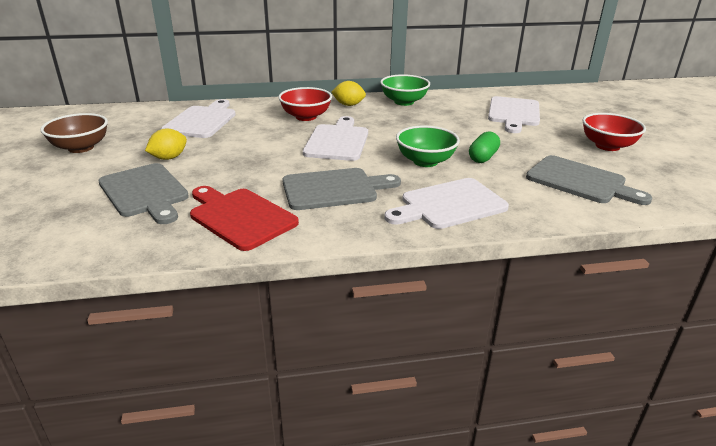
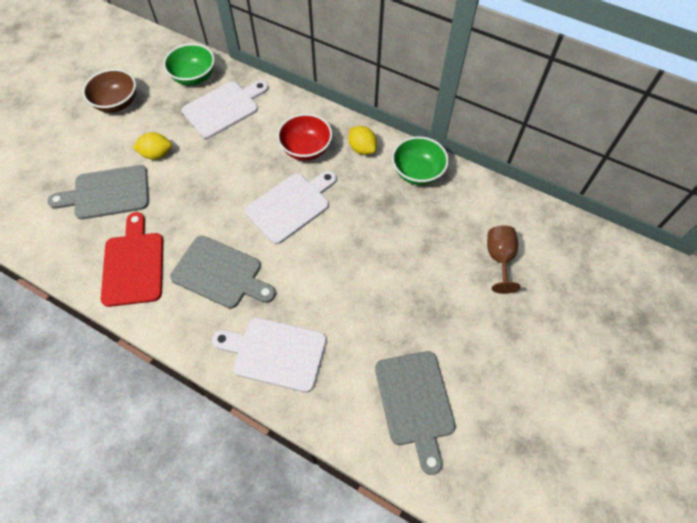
camera: 40 degrees right, 30 degrees up
(145, 192) = (107, 193): grey cutting board -> grey cutting board turned 75 degrees clockwise
(425, 161) = (325, 283): green bowl -> green bowl (194, 77)
(483, 157) = (378, 310): green capsule -> none
(513, 113) = (499, 258): white cutting board -> brown goblet
(607, 146) = (517, 374): red bowl -> none

